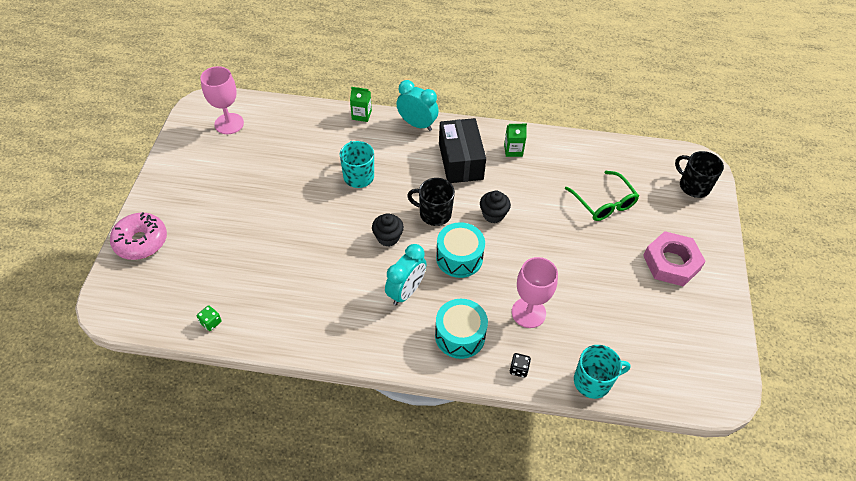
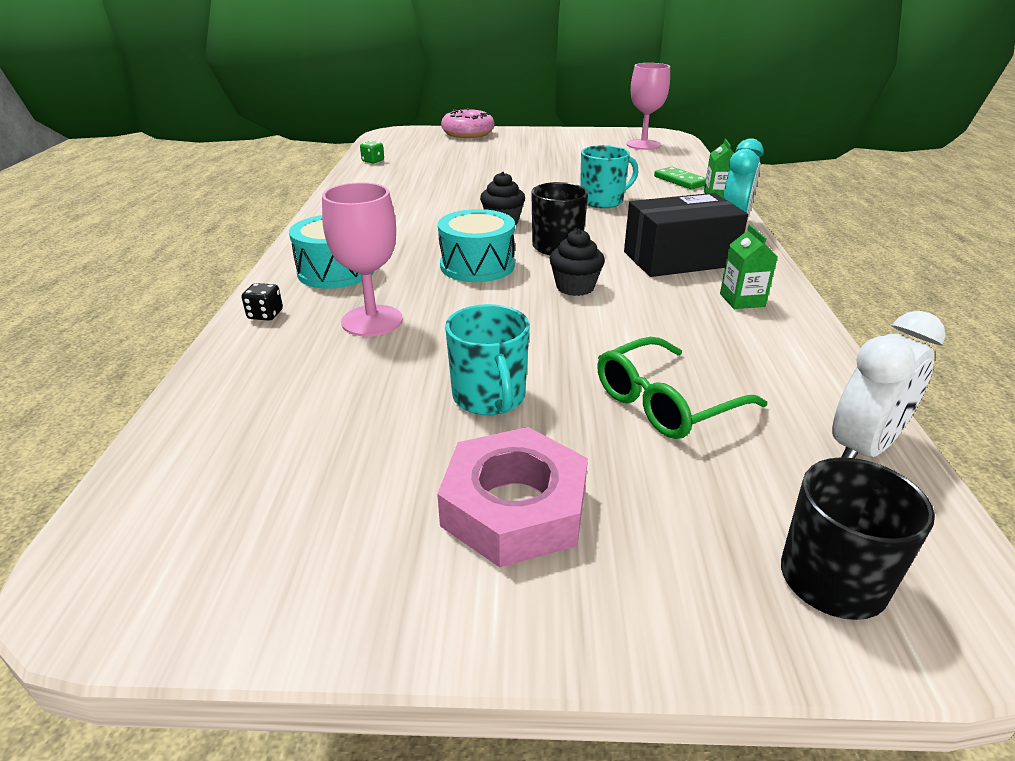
camera: 85 degrees right, 20 degrees down
(326, 125) = (680, 181): none -> green domino
(406, 291) = (413, 236): turquoise clock -> none
(593, 381) = (215, 383): turquoise mug -> turquoise mug (489, 397)
(630, 154) = (863, 448): none -> white clock

